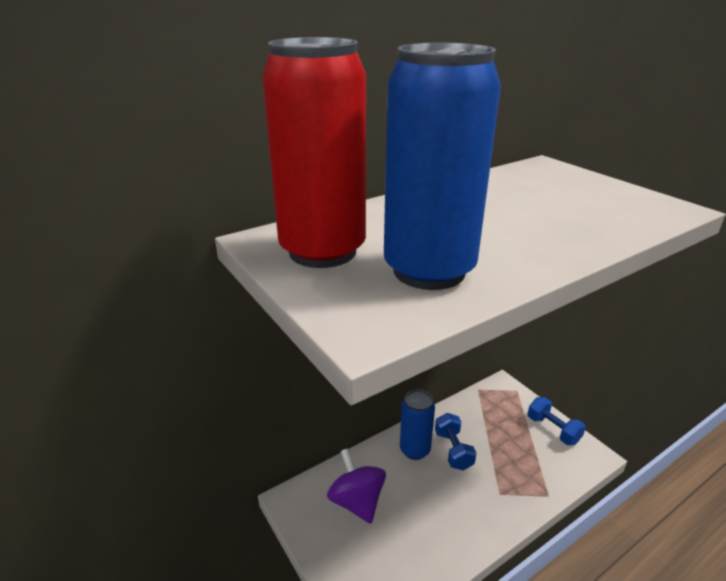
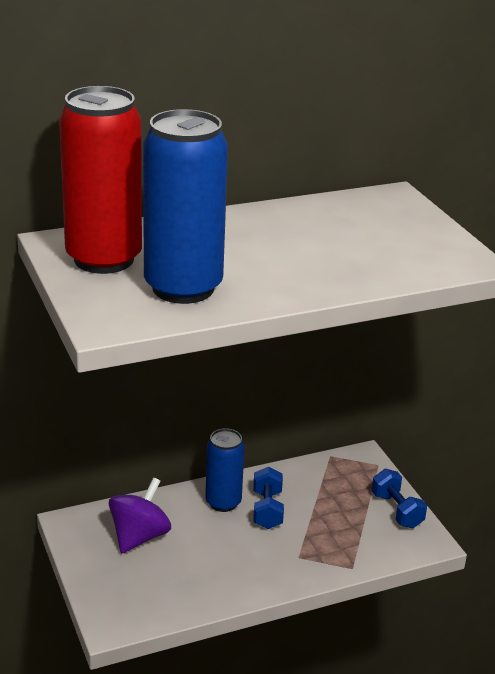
camera: 10 degrees right, 0 degrees up
(357, 501) = (139, 536): purple spinning top -> purple spinning top turned 45 degrees clockwise

